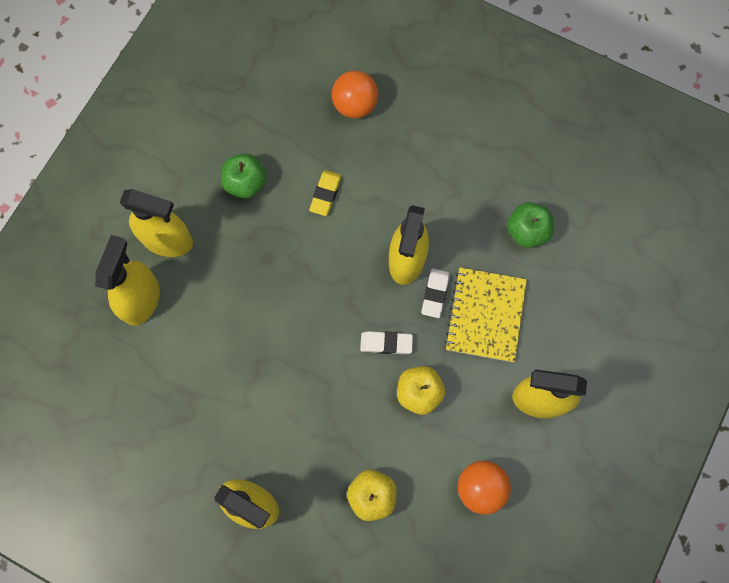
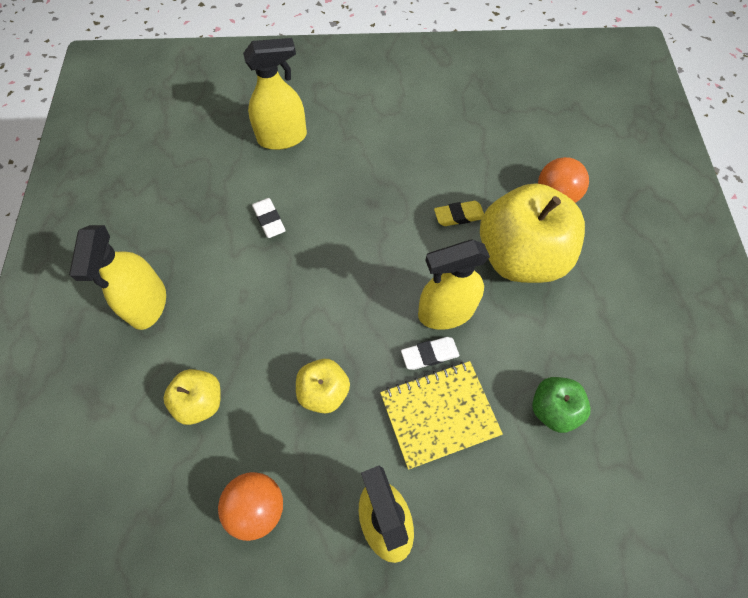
camera: 60 degrees right, 10 degrees down
(167, 240) = (341, 129): yellow spray bottle -> none
(245, 183) = (425, 155): green apple -> none
(386, 343) = (354, 336): white eraser -> white eraser (269, 220)
(393, 171) = (520, 256): none -> yellow apple

